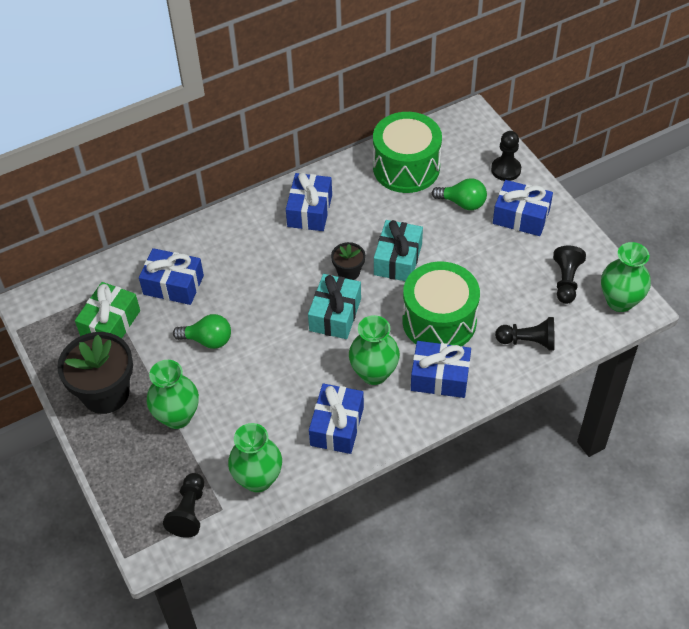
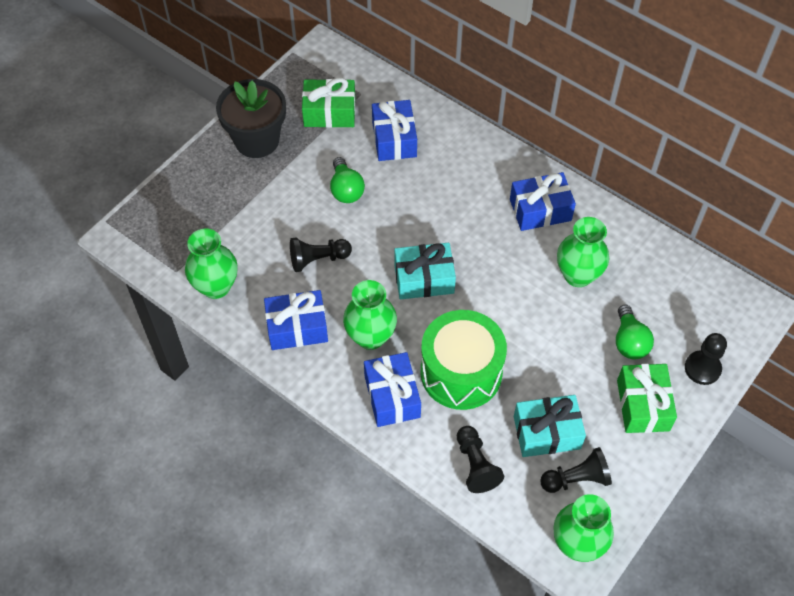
camera: 65 degrees right, 5 degrees up
(177, 416) = (255, 201): green vase -> green vase (578, 275)
(189, 511) = (164, 248): black pawn -> black pawn (318, 259)
(348, 272) = (481, 271): black flower pot -> none
(398, 259) = (520, 308): turquoise gift -> turquoise gift (547, 432)
(406, 167) = (647, 272): green drum -> none
(521, 216) = (643, 405): blue gift -> green gift

